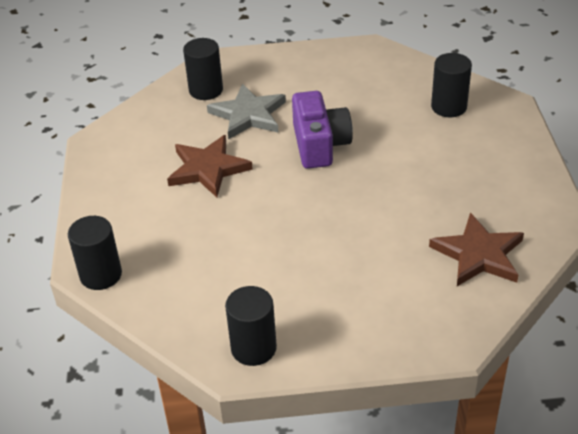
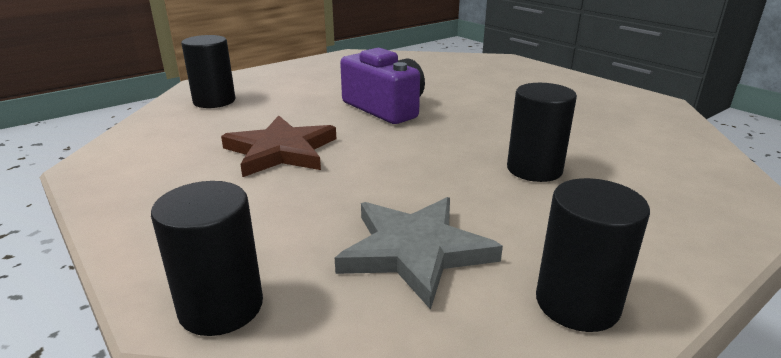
camera: 35 degrees left, 15 degrees down
(248, 115) = (283, 106): grey star -> grey star (415, 251)
(449, 107) = (464, 68): black cylinder -> black cylinder (534, 169)
(478, 254) = (643, 136): brown star -> none

